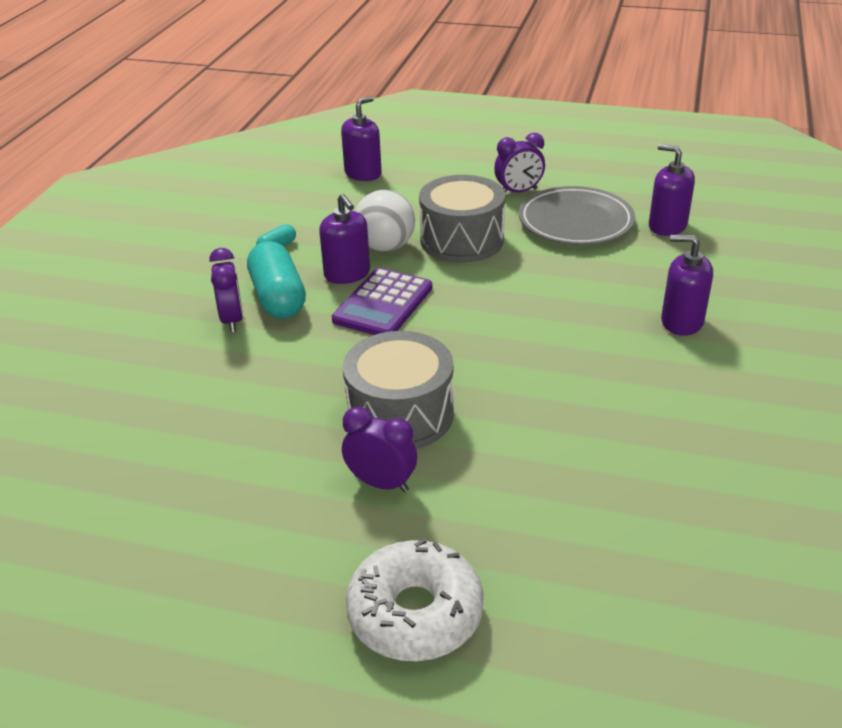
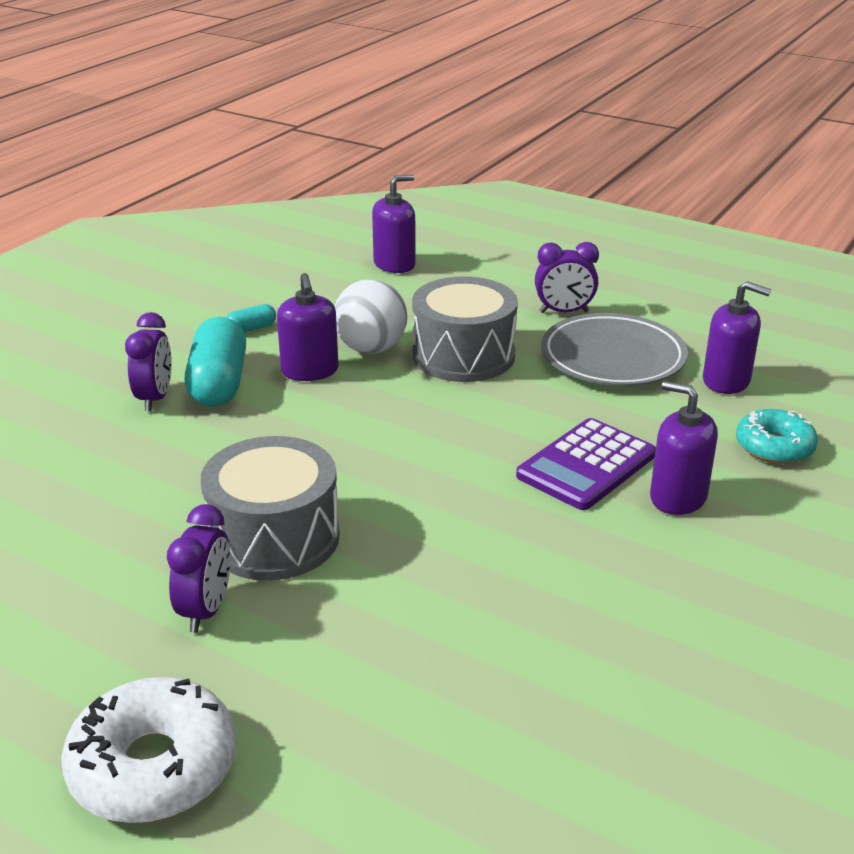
camera: 15 degrees right, 5 degrees down
(381, 483) = (206, 610): purple clock -> purple clock turned 60 degrees clockwise
(383, 304) = (329, 411): purple calculator -> purple calculator (586, 465)
(667, 226) = (726, 381): purple soap dispenser -> purple soap dispenser turned 150 degrees clockwise
(727, 270) = (774, 447): none -> turquoise donut

